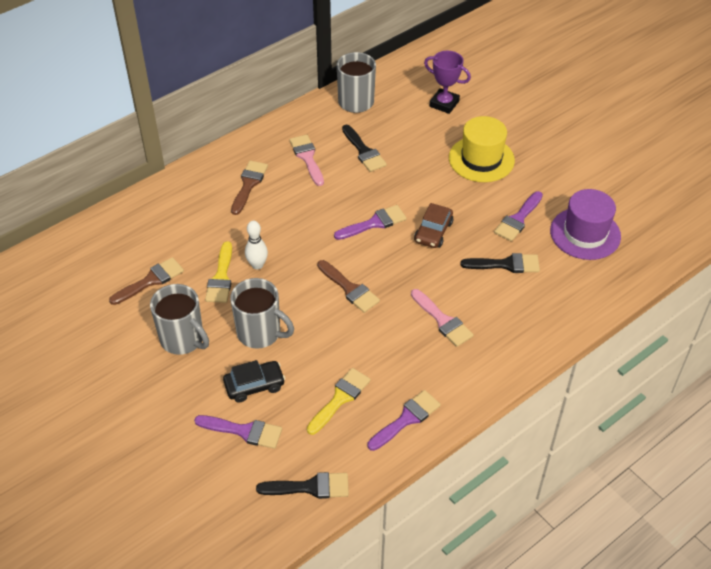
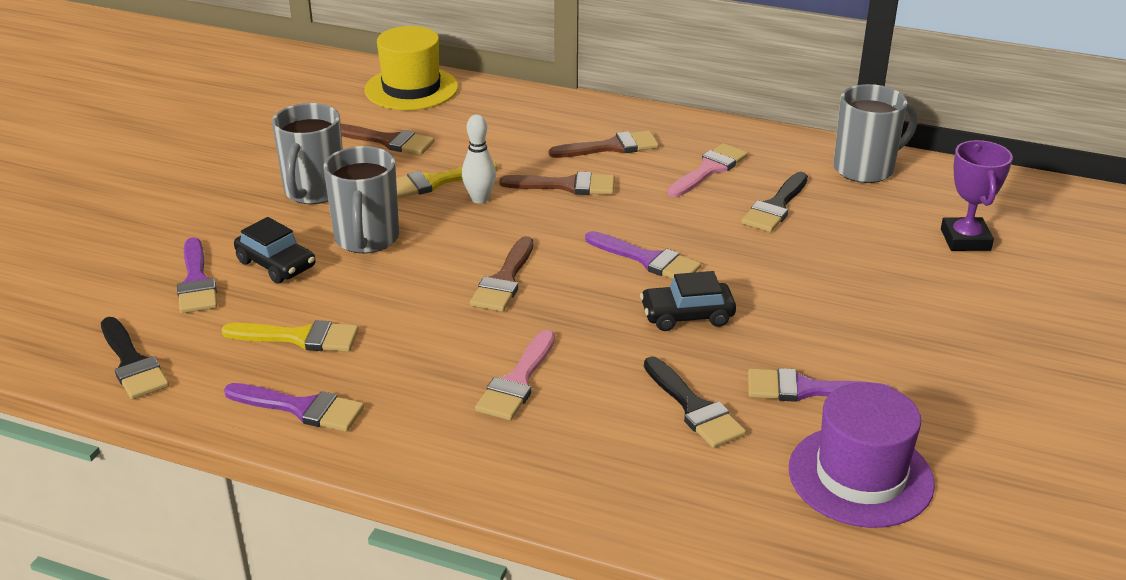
camera: 60 degrees right, 15 degrees down
(274, 222) = (566, 186): none -> brown brush
(433, 232) = (687, 315): brown car -> black car
(481, 159) = (894, 311): yellow hat -> yellow hat (411, 89)

